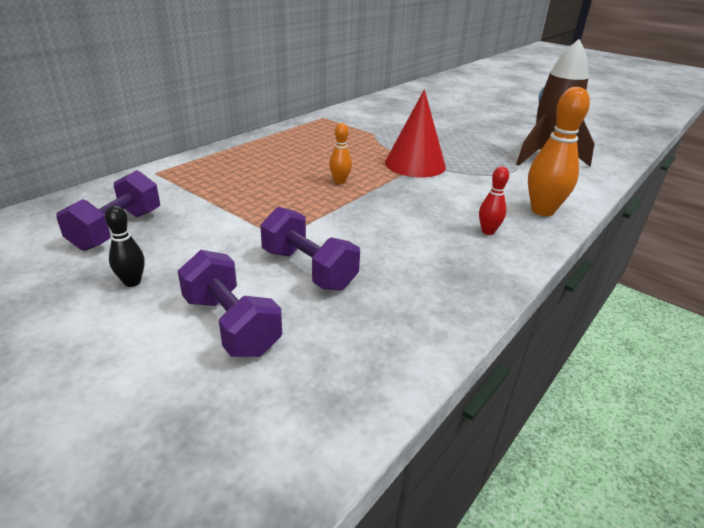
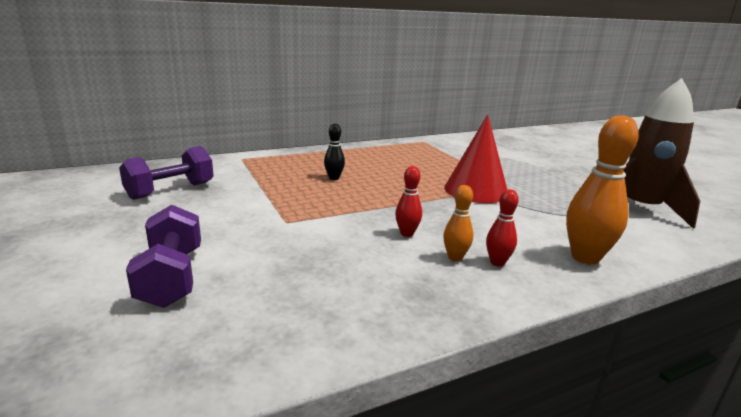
camera: 25 degrees right, 10 degrees down
(132, 282) = (139, 227): black bowling pin -> black bowling pin (334, 178)
(308, 269) = (282, 252): purple dumbbell -> none
(340, 181) = (386, 191): orange bowling pin -> orange bowling pin (455, 257)
(397, 222) = (407, 233): none -> red bowling pin

